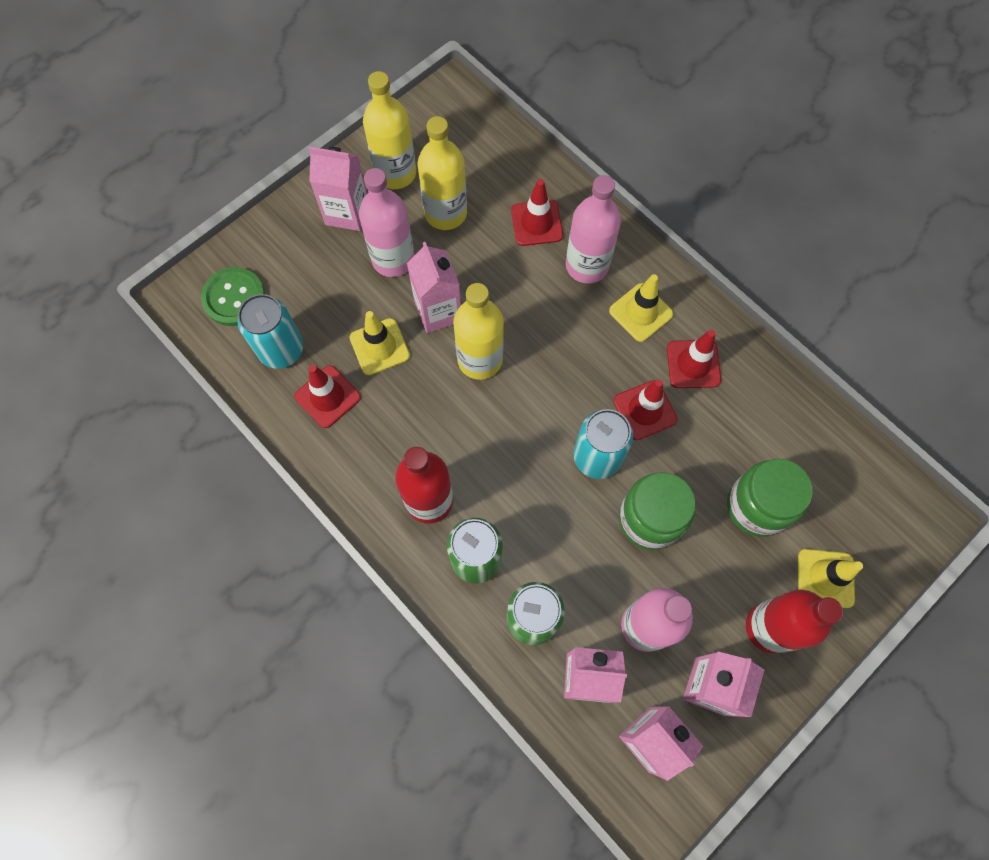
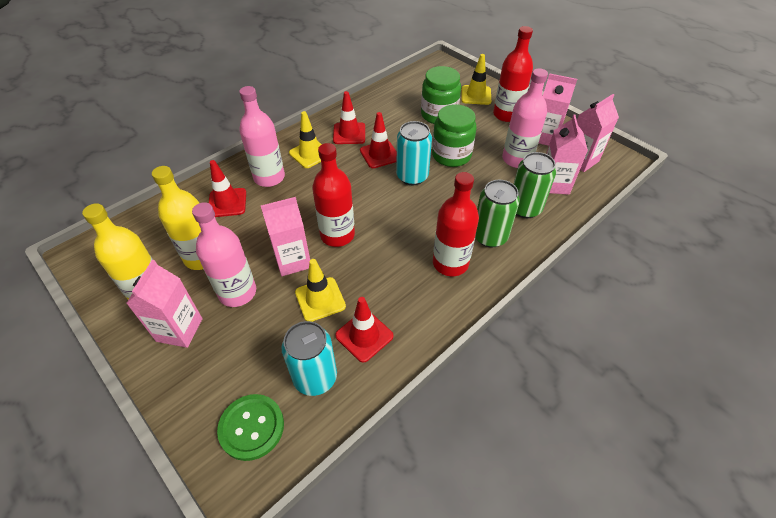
camera: 90 degrees left, 20 degrees down
(480, 359) = (337, 235): yellow bottle -> red bottle

